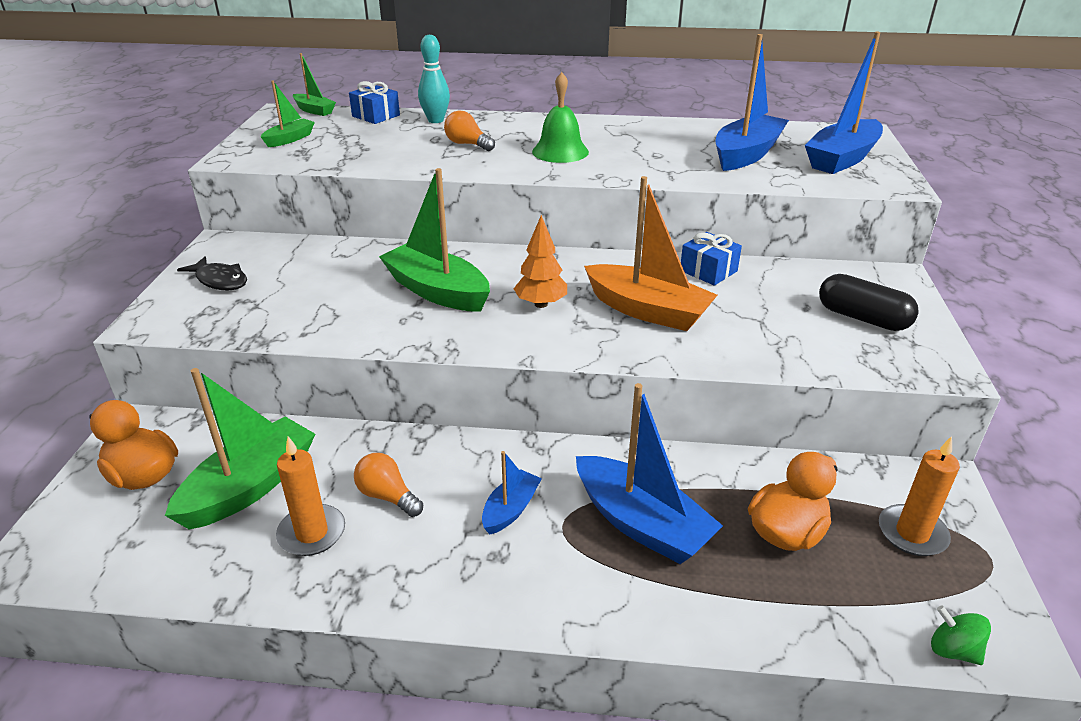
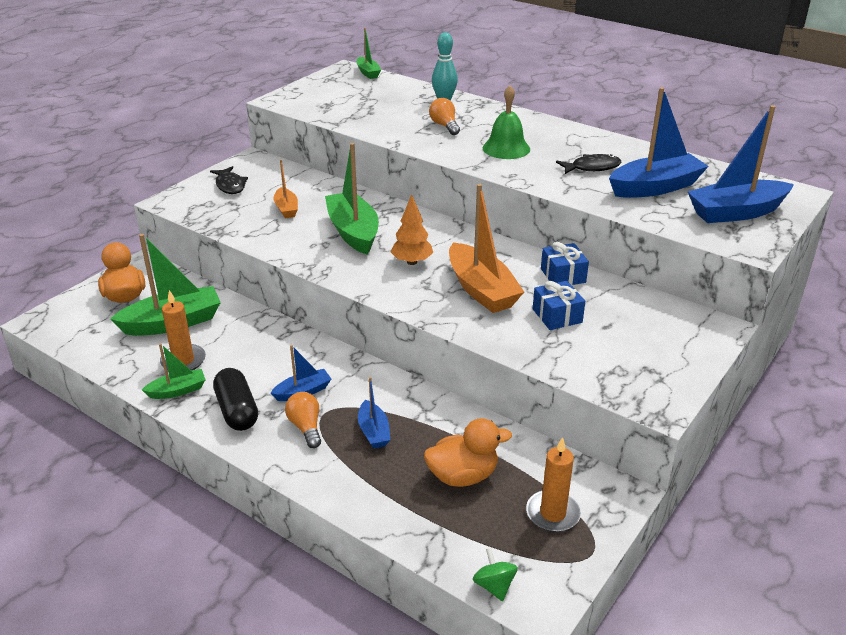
camera: 30 degrees right, 0 degrees up
(289, 139) = (328, 93): green boat -> green boat (177, 391)
(325, 288) = (286, 209): none -> orange boat
(376, 116) = (405, 86): blue gift -> blue gift (557, 316)
(387, 496) = (240, 356): orange light bulb -> orange light bulb (306, 427)
(641, 523) = (373, 432): blue boat -> blue boat, size x0.53
(667, 150) = (592, 167): none -> black fish
(862, 318) = (642, 348): black capsule -> black capsule (237, 411)

